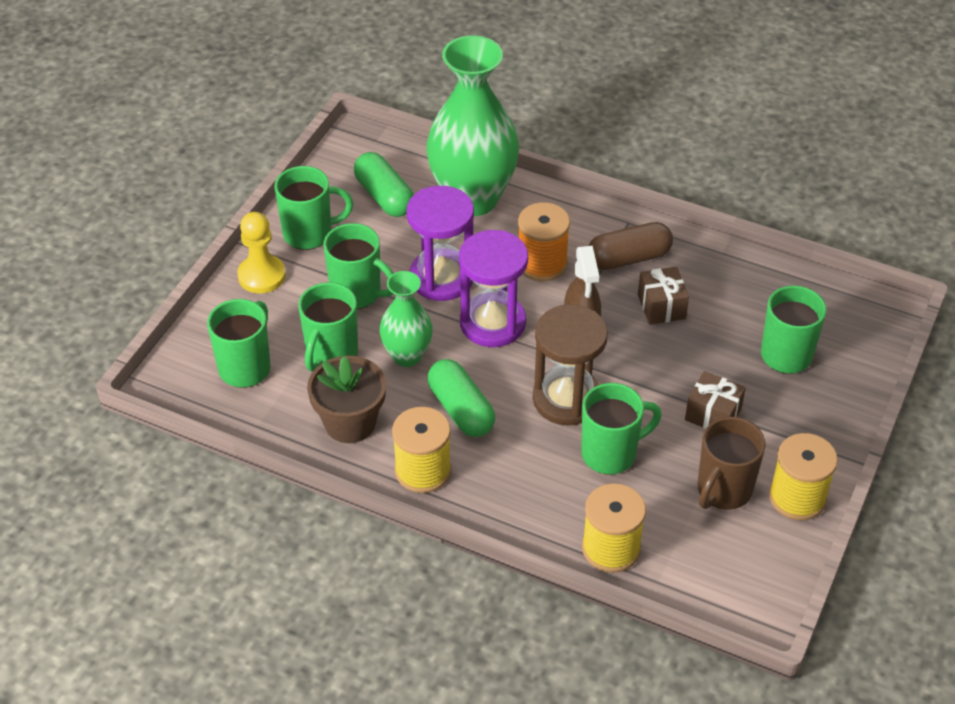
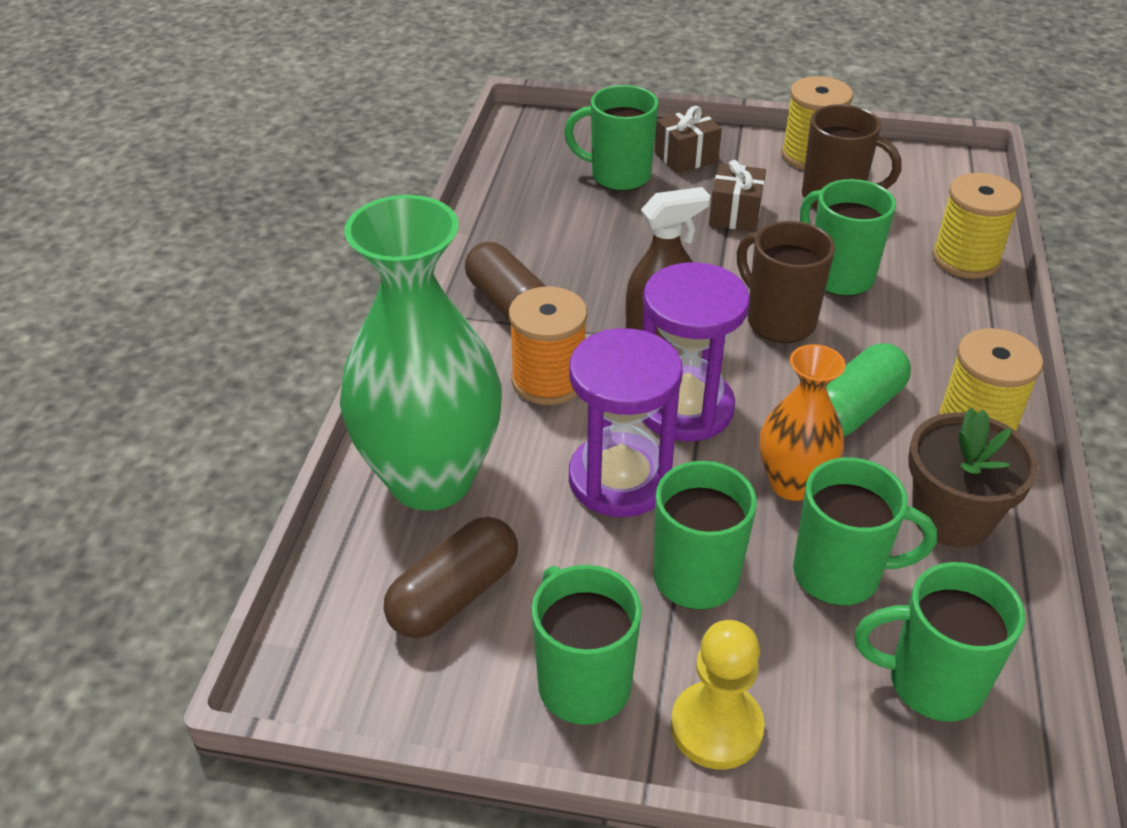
camera: 105 degrees left, 5 degrees down
(384, 196) = (454, 595): green capsule -> brown capsule
(407, 356) = (792, 484): green vase -> orange vase
(567, 399) = (778, 321): brown hourglass -> brown mug
(661, 306) = (585, 268): brown gift -> brown gift (686, 157)

